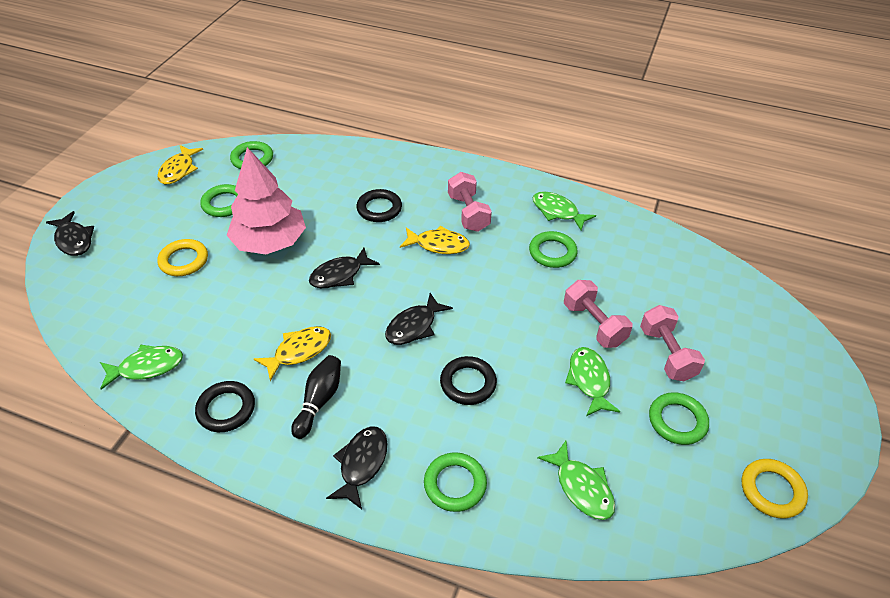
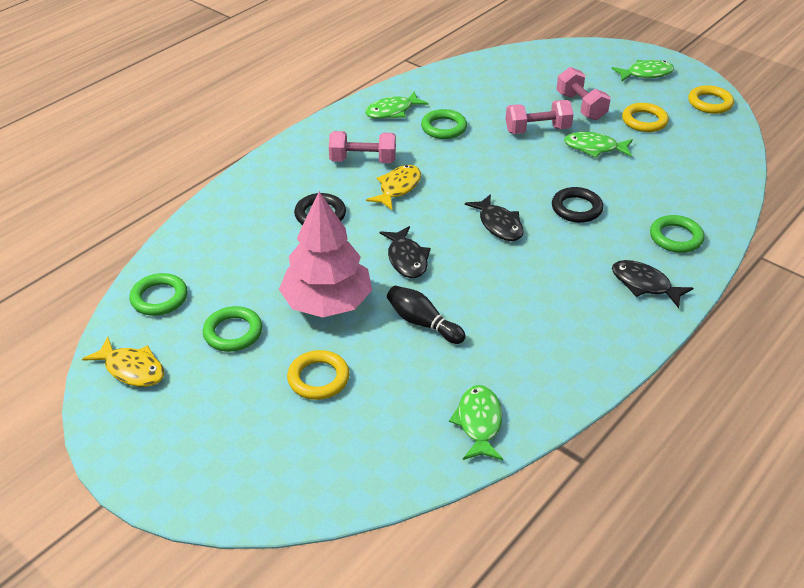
camera: 70 degrees left, 5 degrees down
(74, 240) = (214, 488): black fish -> none
(226, 409) = (557, 364): black ring -> none
(299, 351) = (501, 303): yellow fish -> none
(319, 401) = (567, 299): black bowling pin -> black bowling pin (423, 323)
(581, 487) = (691, 178): green fish -> green fish (646, 74)
(666, 354) = (580, 106): pink dumbbell -> pink dumbbell turned 60 degrees clockwise
(677, 421) = (644, 121): green ring -> yellow ring

